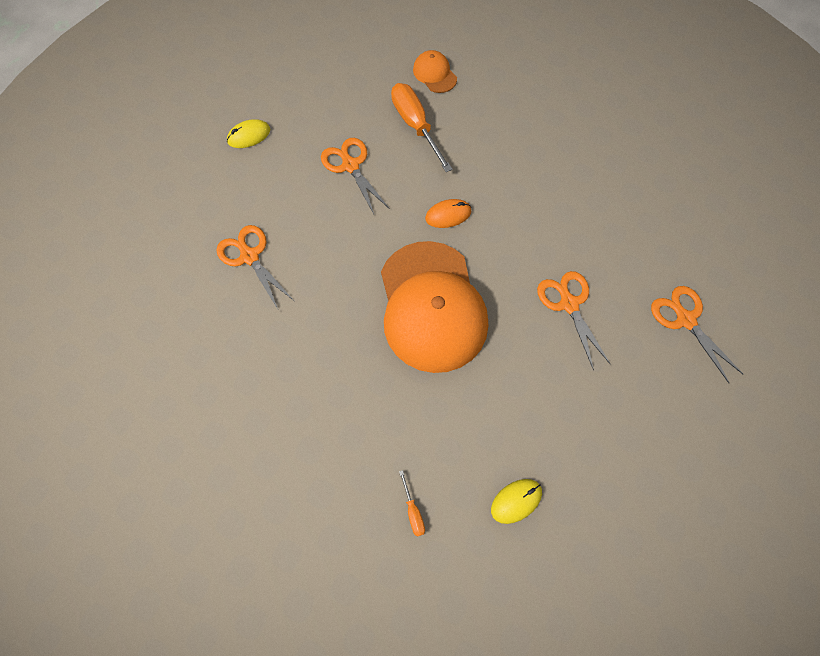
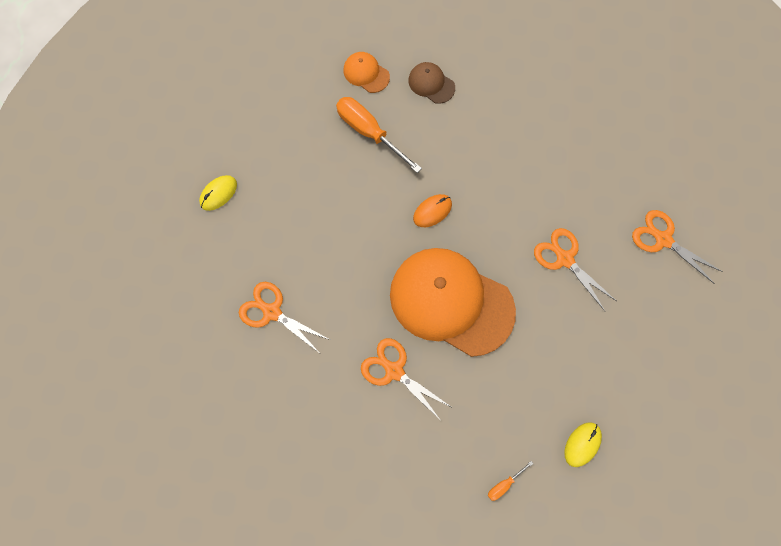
camera: 20 degrees left, 5 degrees up
(350, 166) = (326, 192): orange scissors -> orange scissors (394, 371)
(413, 511) = (504, 484): orange screwdriver -> orange screwdriver turned 90 degrees clockwise
(432, 306) = (451, 302): orange cap -> orange cap turned 150 degrees clockwise
(494, 101) = (431, 84): none -> brown cap

